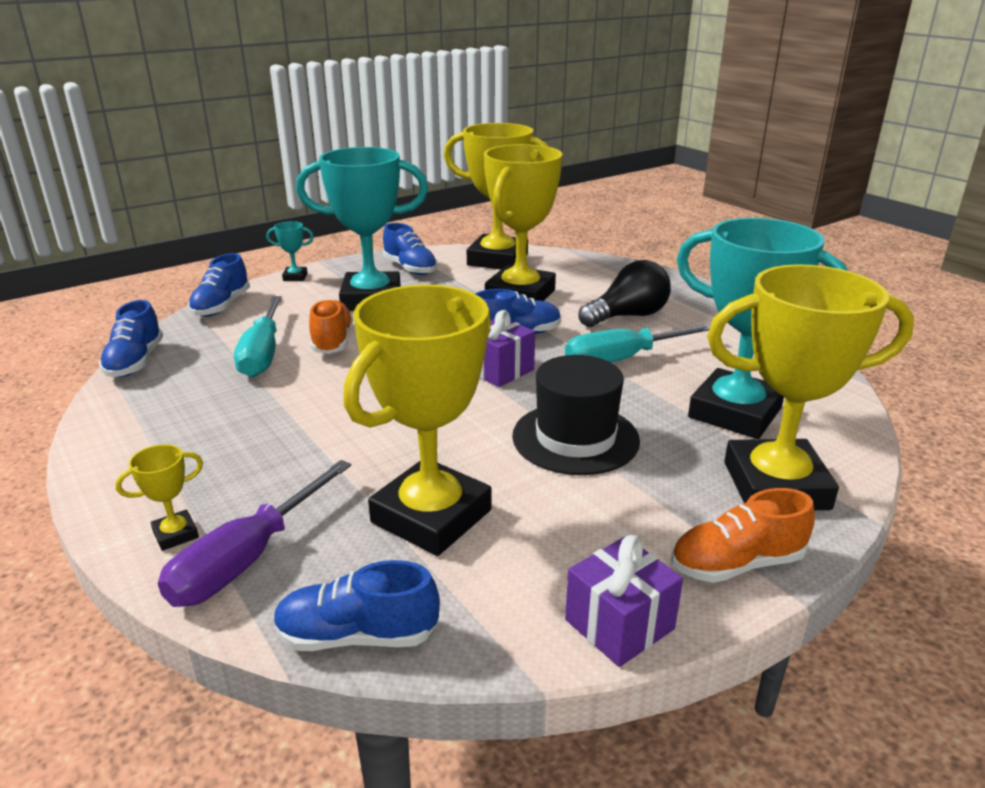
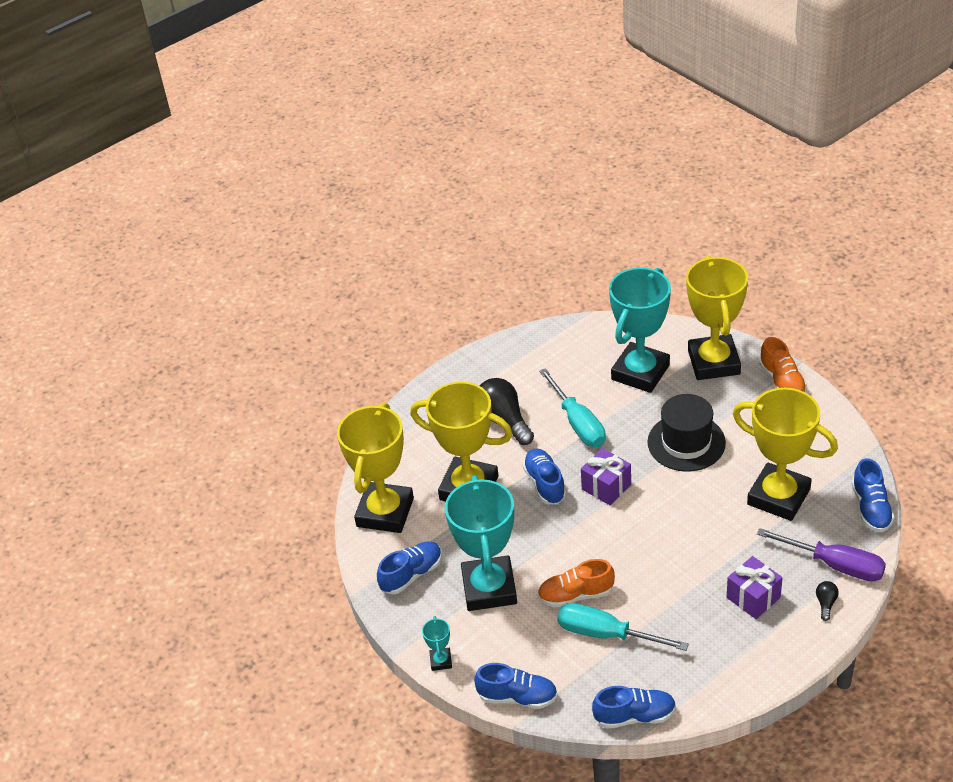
camera: 90 degrees left, 15 degrees up
(175, 534) = (826, 603): yellow trophy -> black light bulb
(263, 354) = (605, 634): turquoise screwdriver -> turquoise screwdriver turned 150 degrees counterclockwise
(619, 624) = (834, 421): purple gift -> purple gift (753, 597)

